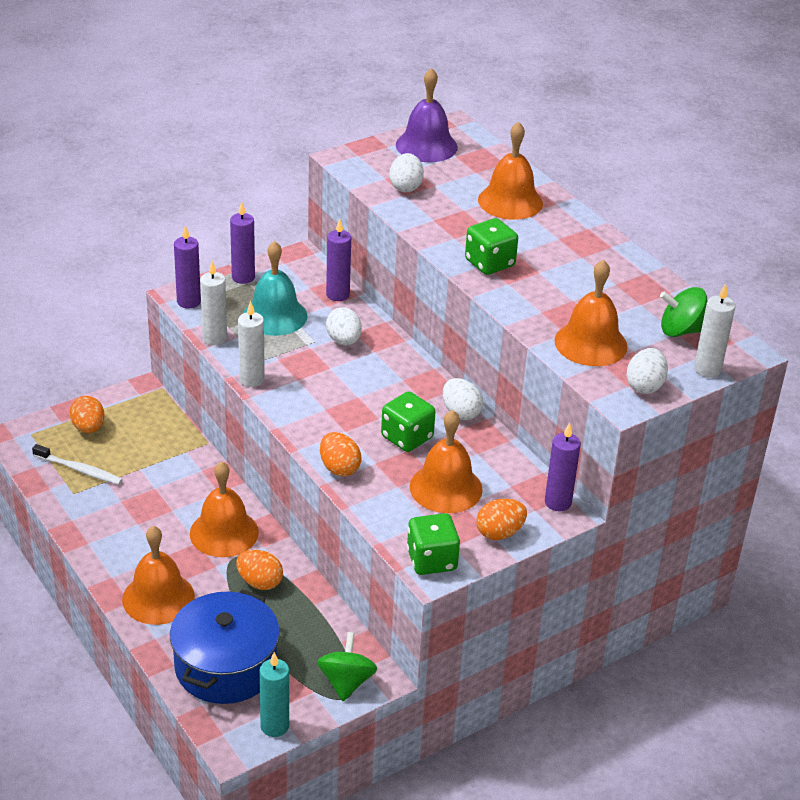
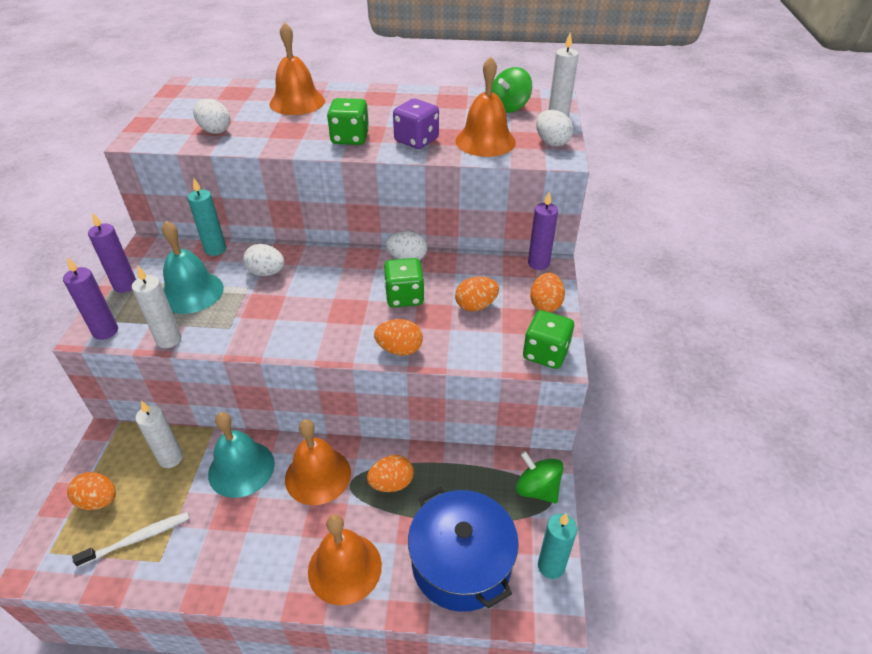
camera: 50 degrees left, 5 degrees up
(187, 484) = (241, 468): none -> turquoise bell
(252, 379) = (244, 344): white candle -> white candle (171, 458)
(337, 295) = (215, 249): purple candle -> turquoise candle
(426, 146) = (186, 103): purple bell -> none
(446, 488) = (476, 306): orange bell -> orange egg
(536, 302) = (416, 140): none -> purple dice

